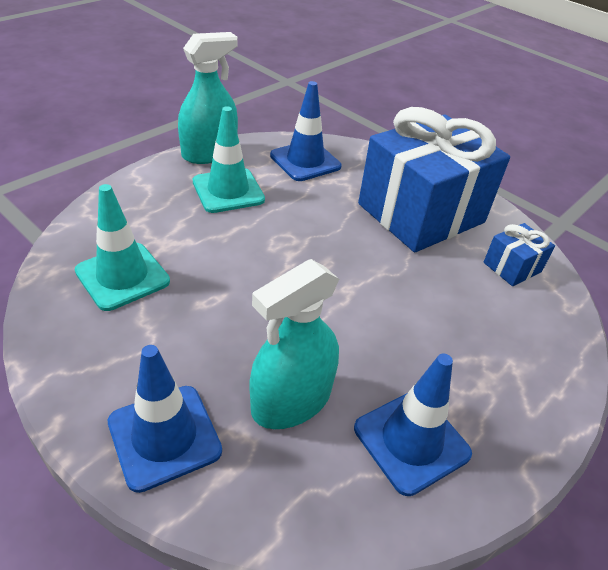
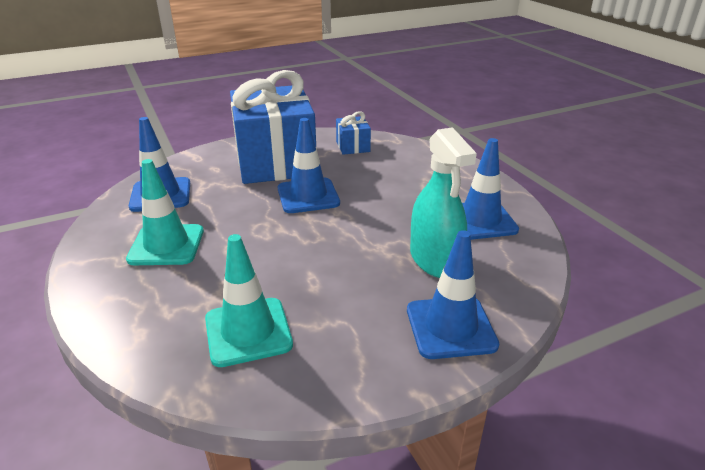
camera: 65 degrees left, 10 degrees down
(209, 153) = (90, 246): turquoise spray bottle -> none
(365, 257) = (308, 196): none -> blue traffic cone

